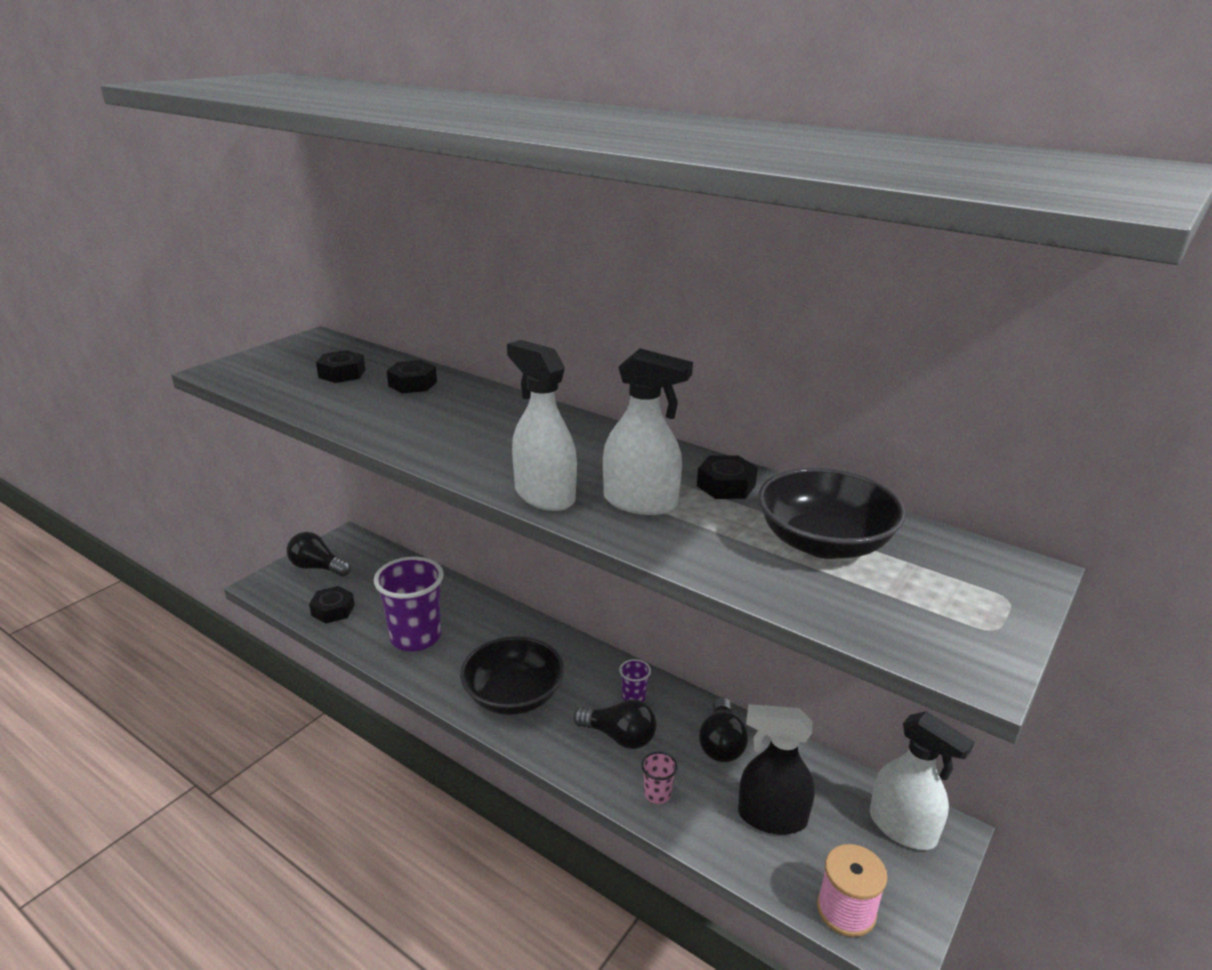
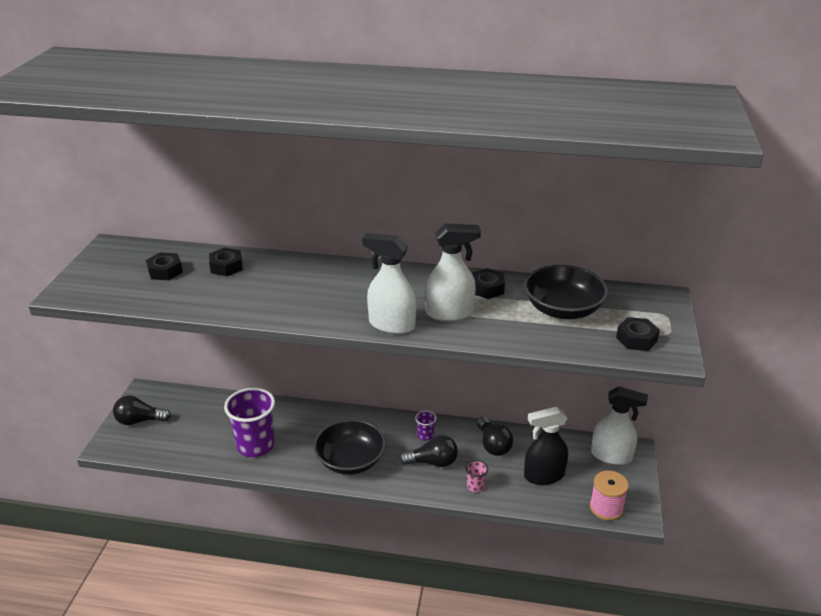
camera: 25 degrees left, 5 degrees up
(333, 610) = (179, 447): black nut -> black nut (636, 339)

